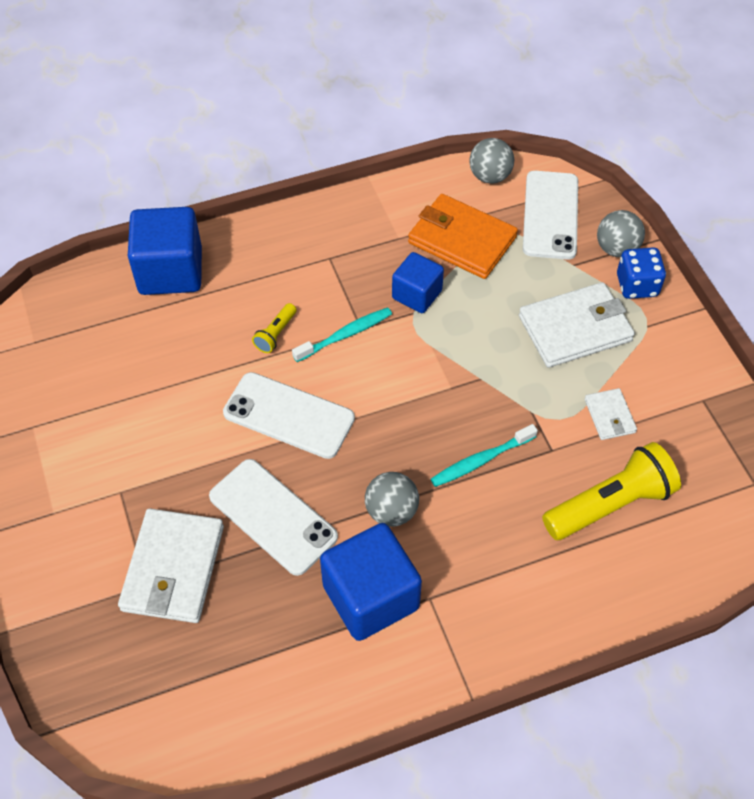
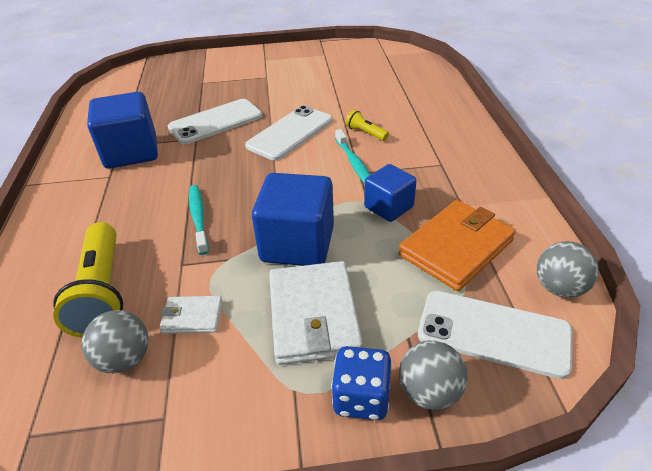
camera: 105 degrees right, 15 degrees down
(170, 271) = (436, 96): blue cube -> blue cube (297, 244)
(173, 568) = (205, 90): white wallet -> none
(391, 511) = (186, 168): grey ball -> grey ball (124, 359)

